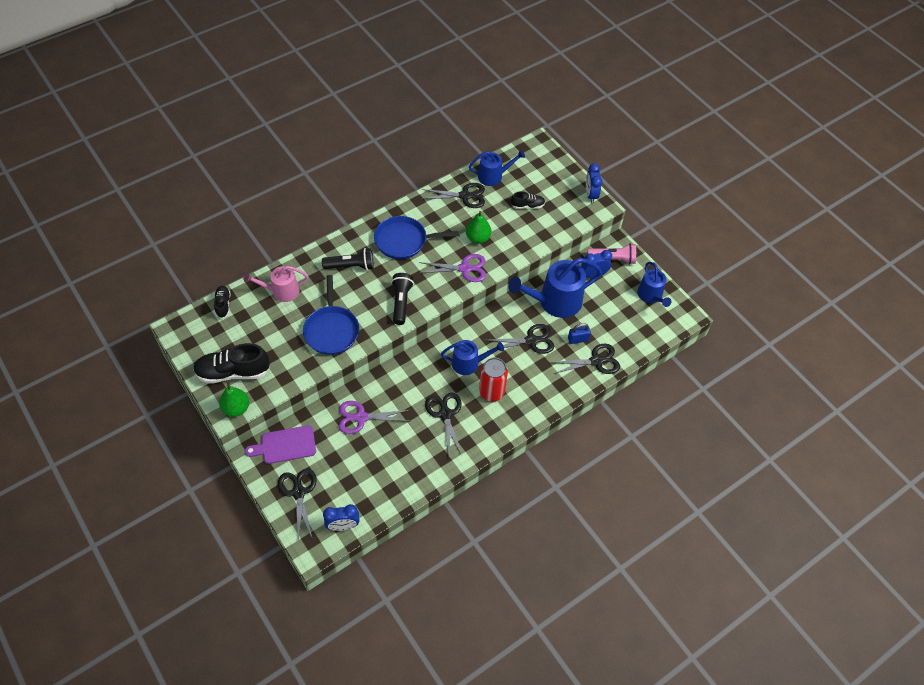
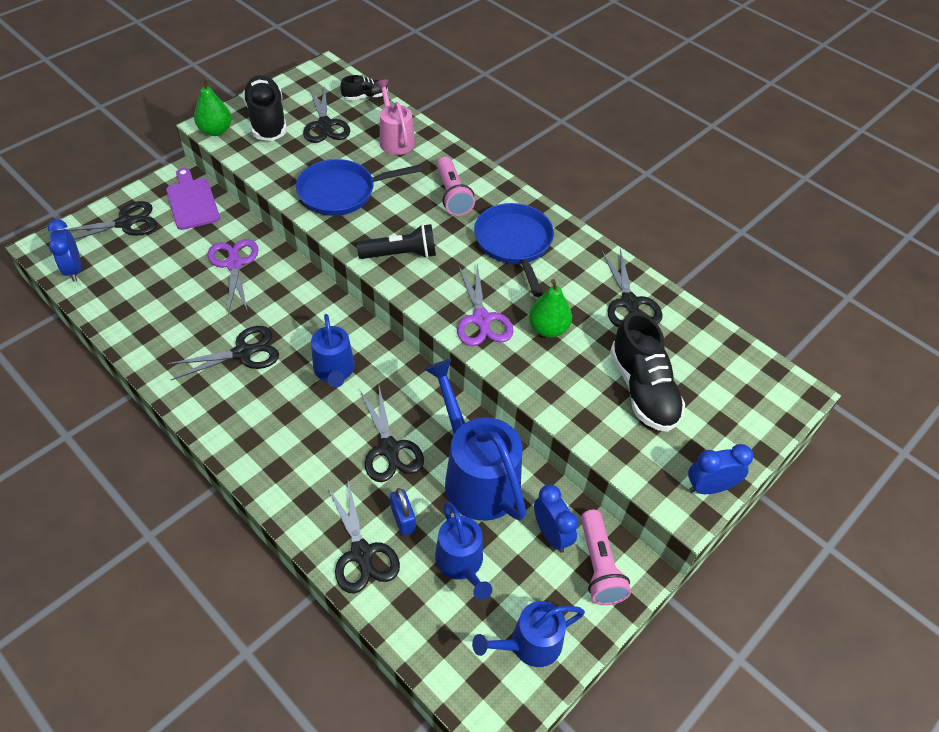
camera: 80 degrees right, 5 degrees down
(250, 334) = (325, 125): none -> black scissors
(351, 266) = (452, 195): black flashlight -> pink flashlight
(491, 392) = (285, 405): red can -> none
(493, 176) = (688, 335): blue watering can -> blue watering can (461, 563)
(527, 205) = (643, 389): black shoe -> black shoe, size x1.91

